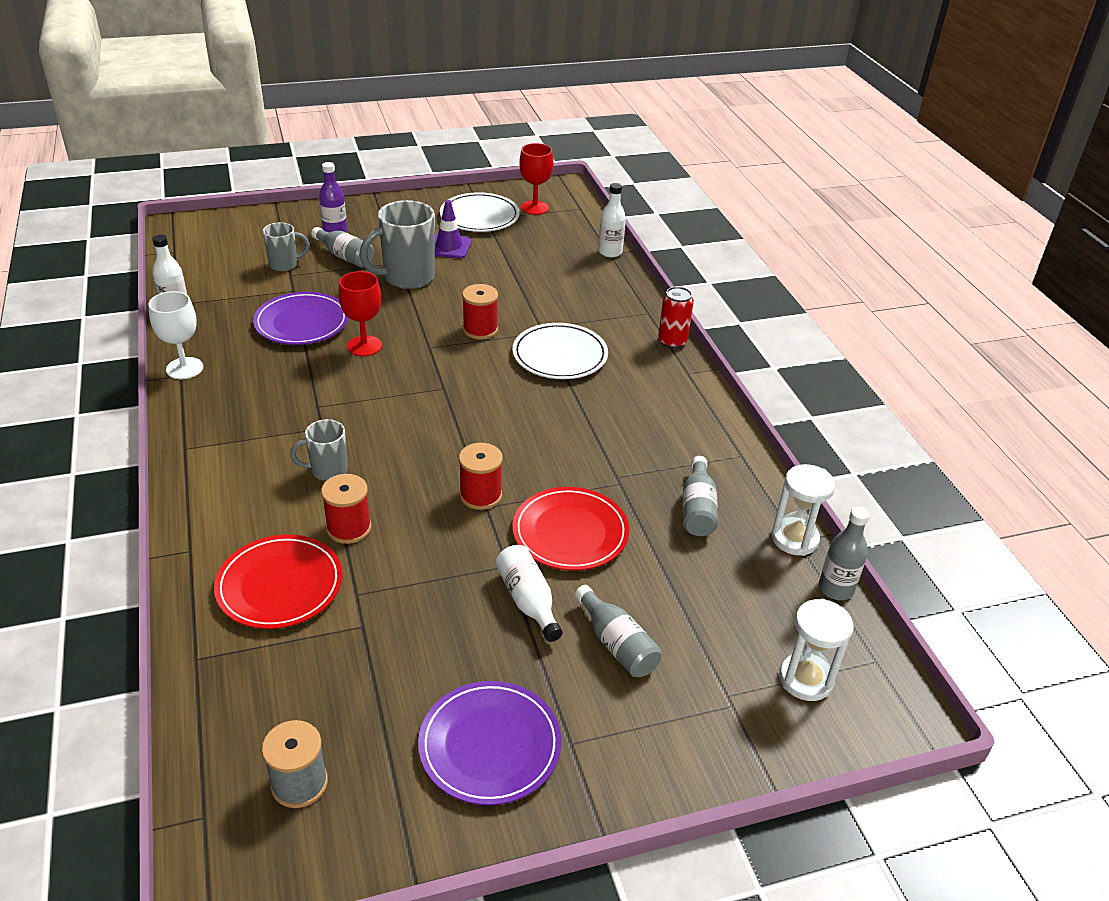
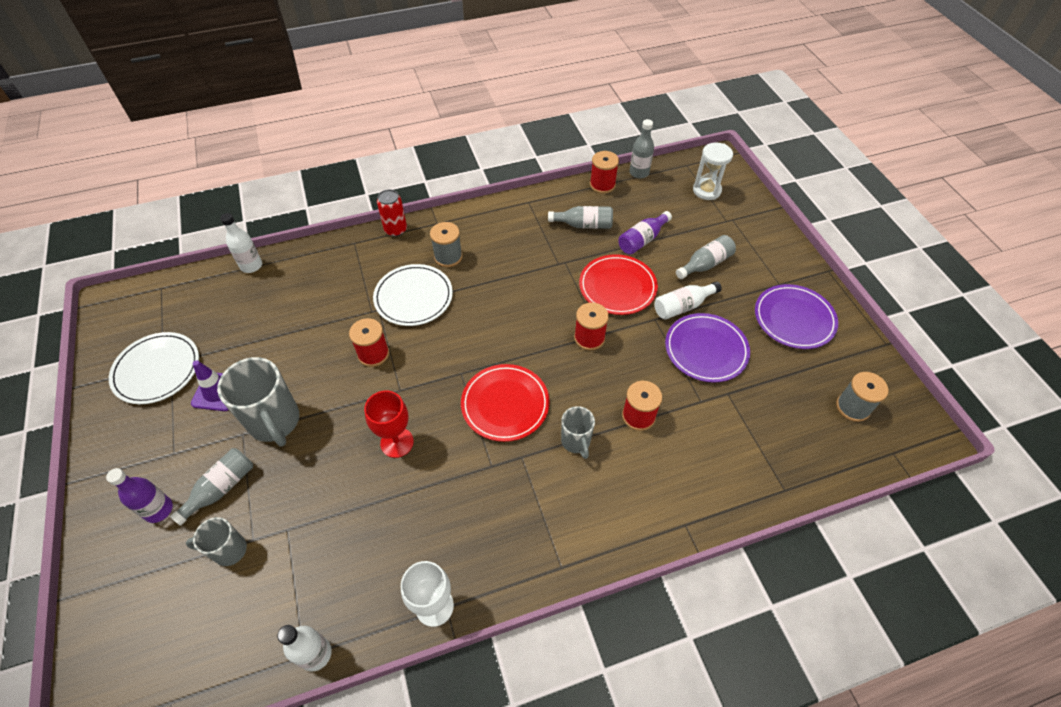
camera: 90 degrees left, 15 degrees up
(280, 585) = (705, 451): red plate -> red plate (505, 404)
(285, 264) = (229, 550): grey mug -> grey mug turned 75 degrees counterclockwise
(302, 323) = (353, 507): purple plate -> purple plate (706, 350)
(535, 208) = (150, 324): red goblet -> none
(627, 381) = (448, 257): none -> grey spool
(669, 572) = (642, 240): none -> purple bottle
(794, 539) = (602, 185): white hourglass -> red spool

